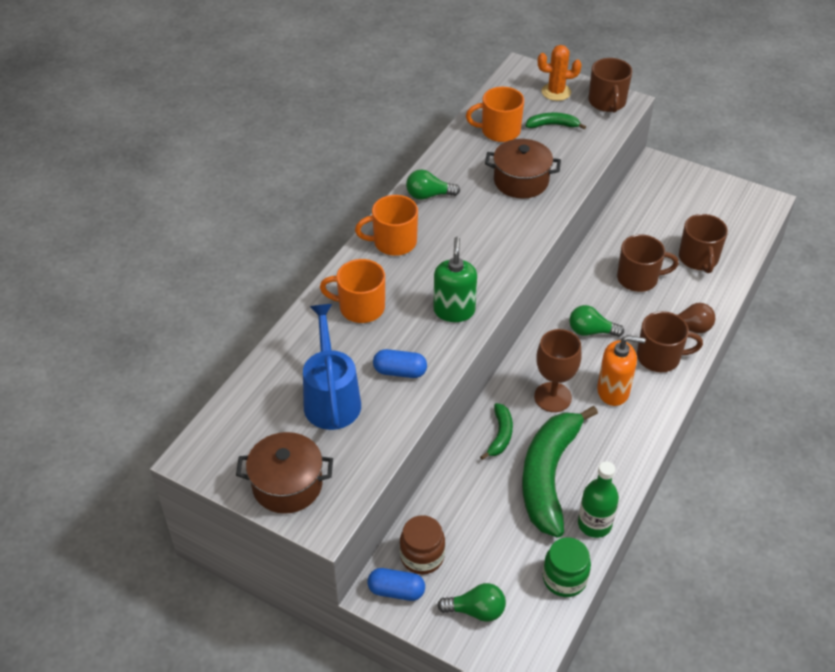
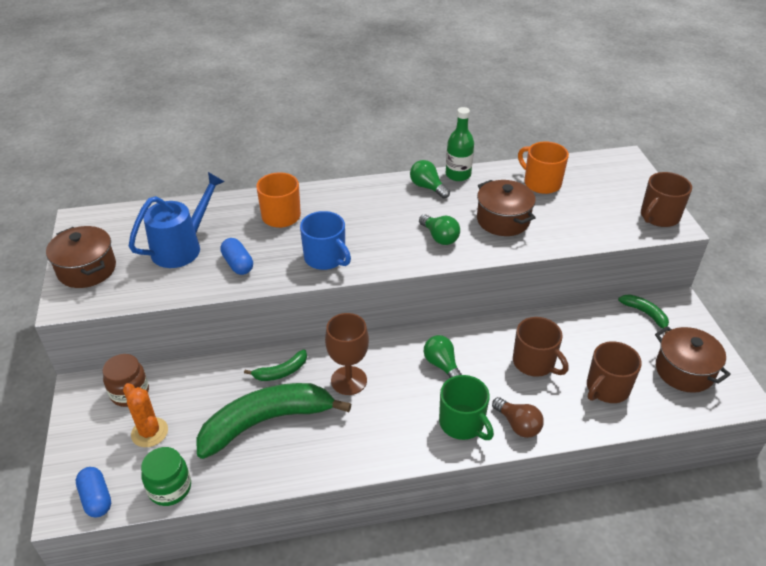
camera: 50 degrees right, 5 degrees down
(393, 242) = (360, 197): orange mug -> none
(396, 591) = (89, 396): blue capsule -> blue capsule (96, 498)
(454, 311) = (326, 258): green soap dispenser -> blue mug
(476, 610) = (101, 450): green light bulb -> green light bulb (439, 237)
(552, 125) = (588, 204): green banana -> green banana (645, 314)
(556, 92) = (627, 186): orange cactus -> orange cactus (149, 432)
(594, 524) = (241, 477): green bottle -> green bottle (458, 175)
(613, 391) = (393, 413): orange soap dispenser -> none
(660, 357) = (462, 423): brown mug -> green mug
(719, 210) = (684, 371): none -> brown pot

